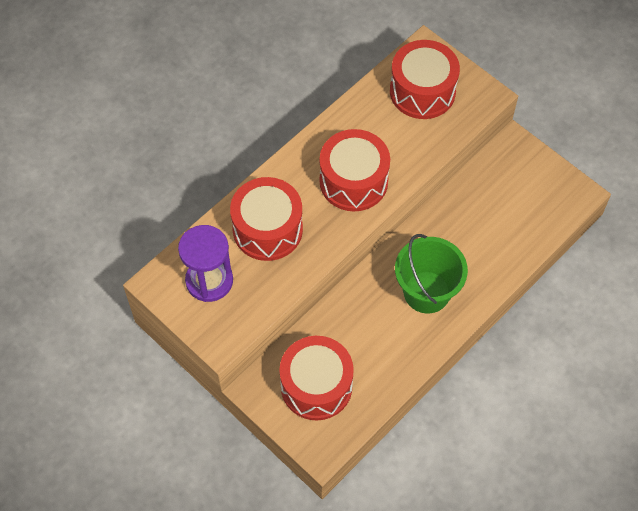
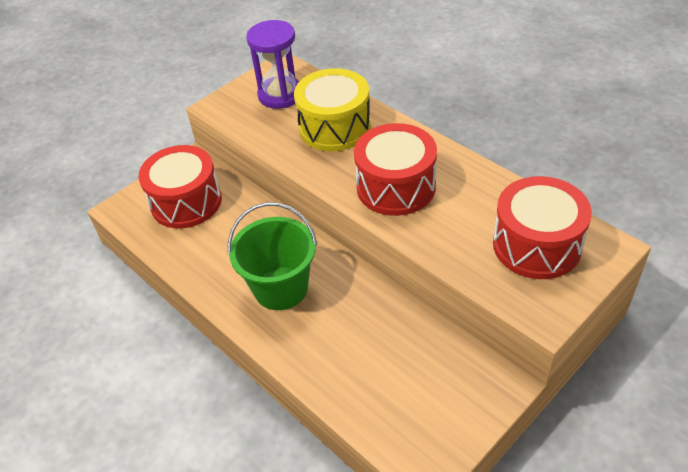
camera: 95 degrees right, 15 degrees down
(267, 229) = (335, 127): red drum -> yellow drum

